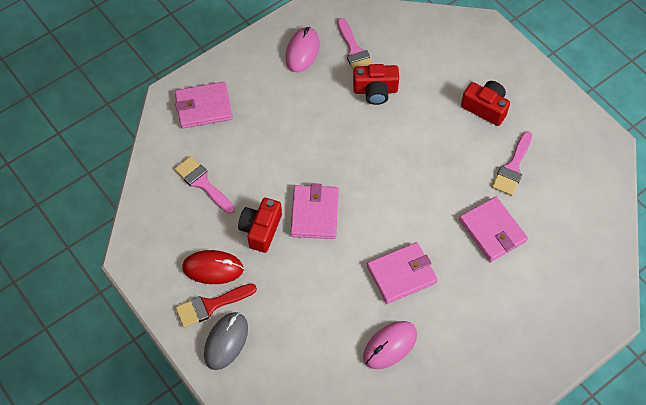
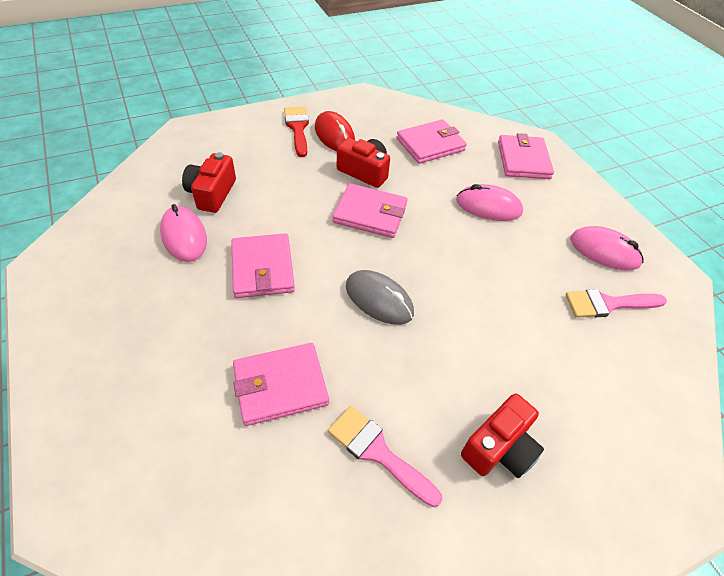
camera: 100 degrees right, 10 degrees down
(202, 183) = (430, 144): pink brush -> pink wallet
(213, 268) = (334, 135): red mouse -> red mouse turned 45 degrees counterclockwise
(226, 341) = (258, 130): grey mouse -> grey mouse (379, 300)
(276, 129) = (488, 206): none -> pink mouse
(375, 90) = (540, 310): red camera -> red camera (212, 193)

